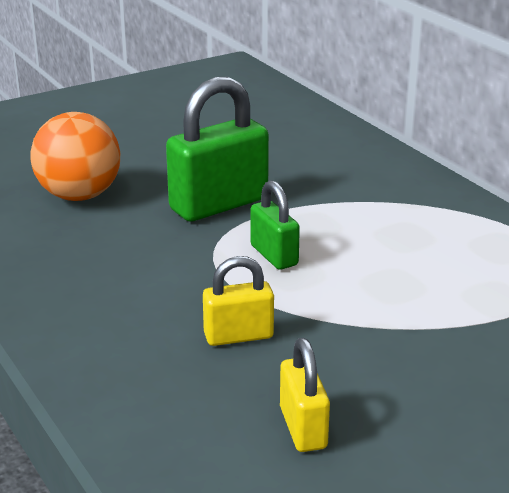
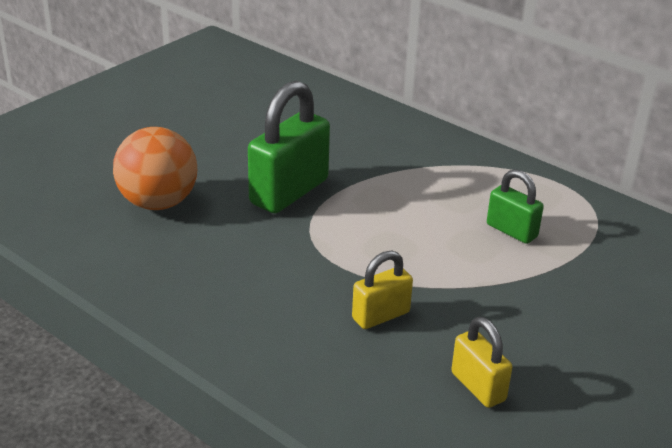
camera: 20 degrees left, 5 degrees up
(274, 255) = (365, 234): green padlock -> green padlock (511, 231)

